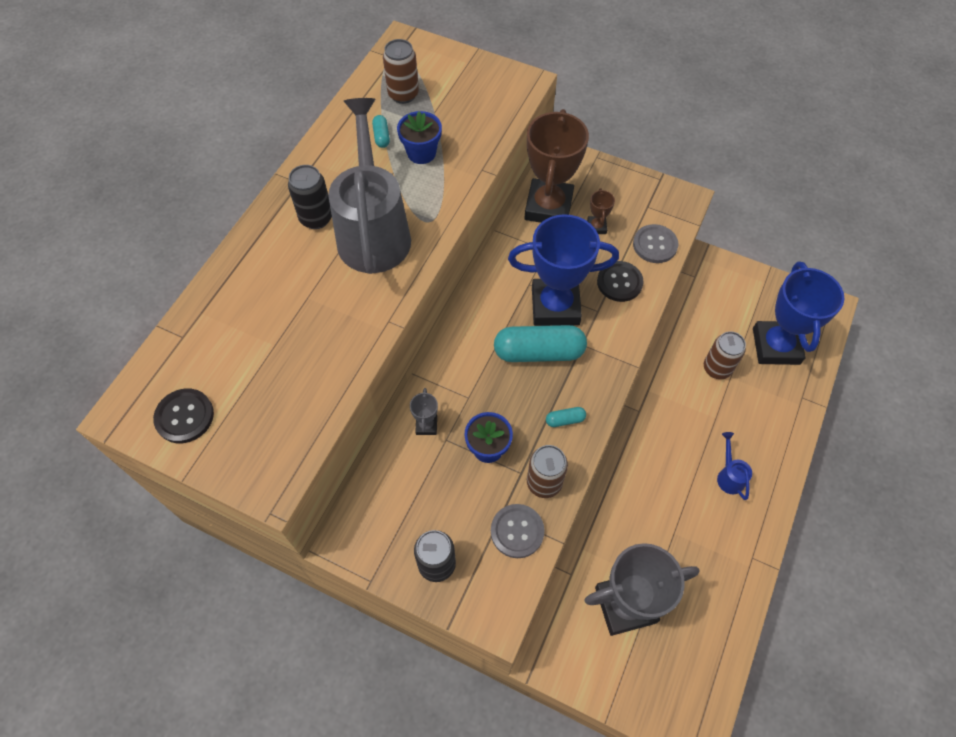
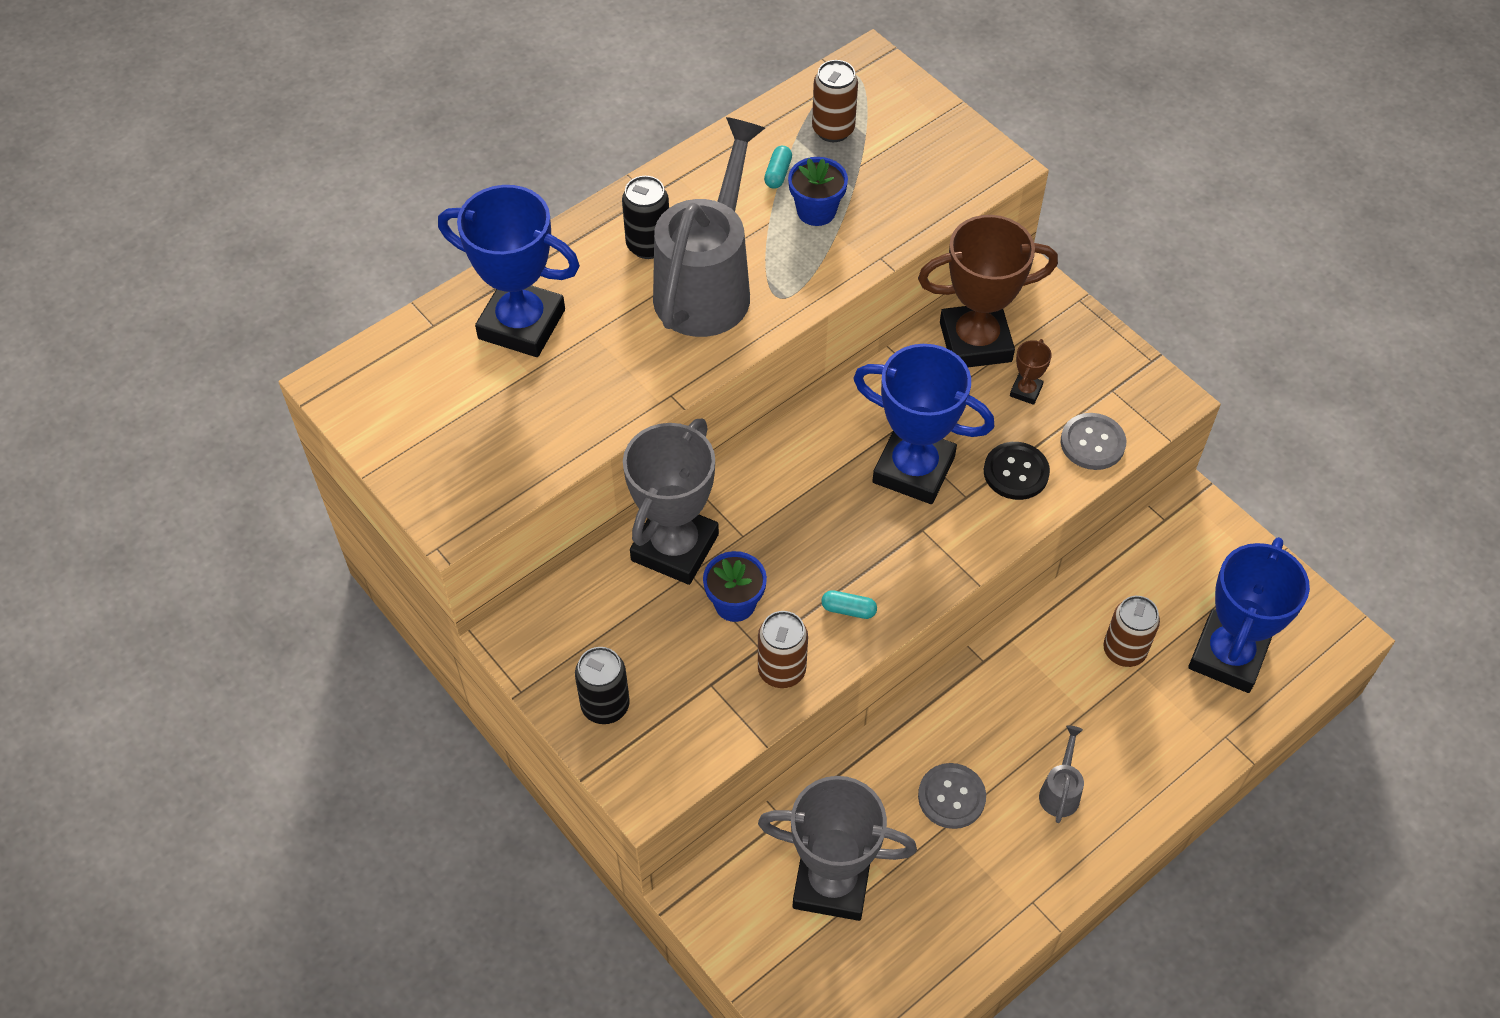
camera: 25 degrees right, 5 degrees down
(184, 416) = (395, 412): black button -> none
(251, 310) = (521, 324): none -> blue trophy
(426, 425) = (674, 547): grey trophy -> grey trophy, size x2.41
(517, 531) = (719, 710): grey button -> grey button (951, 797)
(539, 352) = (860, 517): turquoise capsule -> none
(548, 207) = (975, 342): brown trophy -> brown trophy turned 45 degrees clockwise
(729, 476) = (1060, 791): blue watering can -> grey watering can

